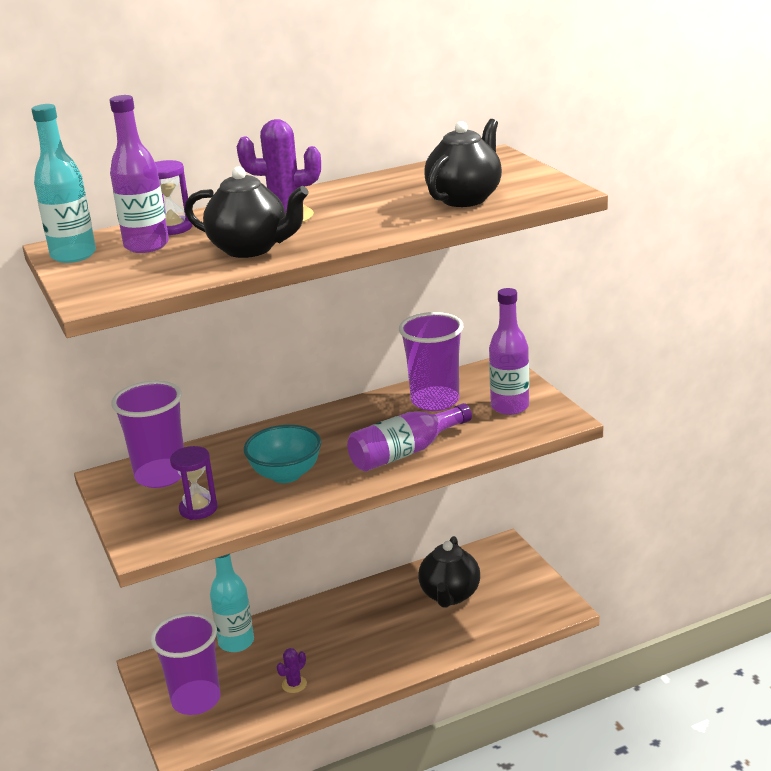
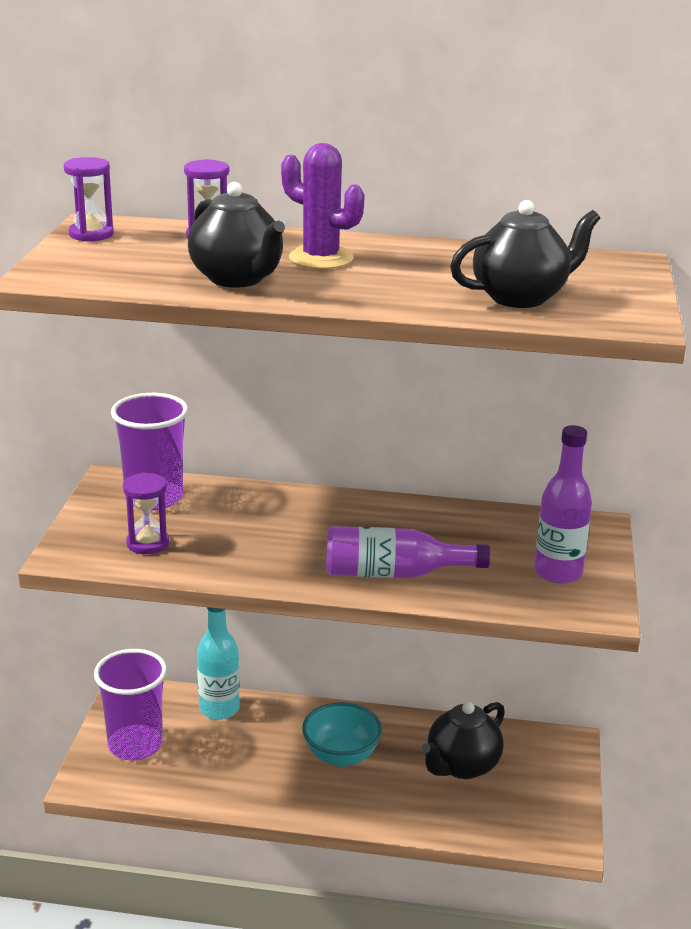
camera: 30 degrees right, 0 degrees up
(73, 255) = (91, 234): turquoise bottle -> purple hourglass
(146, 246) = (160, 245): purple bottle -> none
(286, 474) = (259, 545): turquoise bowl -> turquoise bowl (341, 756)
(294, 684) = (230, 777): purple cactus -> none
(435, 401) = (487, 533): purple cup -> none

